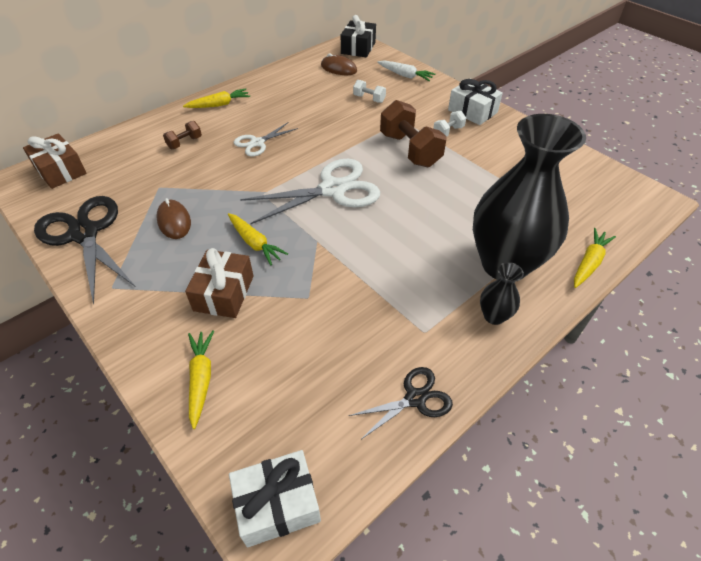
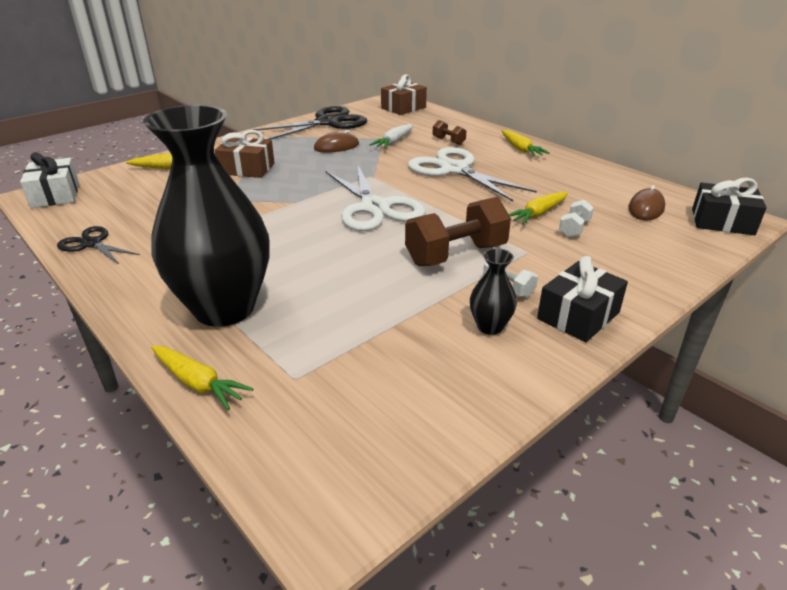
camera: 90 degrees right, 15 degrees down
(255, 243) = (301, 176): yellow carrot -> yellow carrot (538, 214)
(257, 143) = (454, 169): white scissors -> white scissors, size x1.85
(405, 75) = (661, 258): white carrot -> white carrot (394, 142)
(415, 398) = (91, 244): black scissors -> black scissors turned 150 degrees clockwise
(472, 111) = (578, 315): white gift -> black gift
(494, 316) = (153, 292): black vase -> black vase (490, 326)

